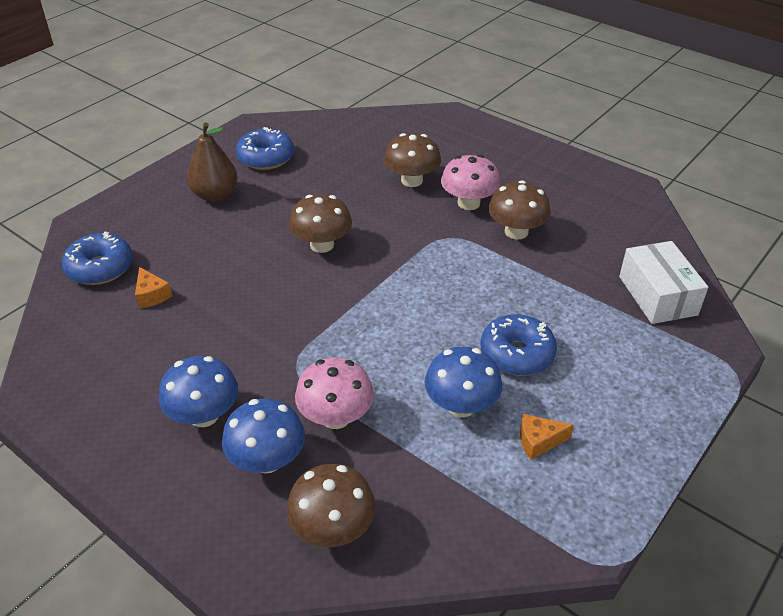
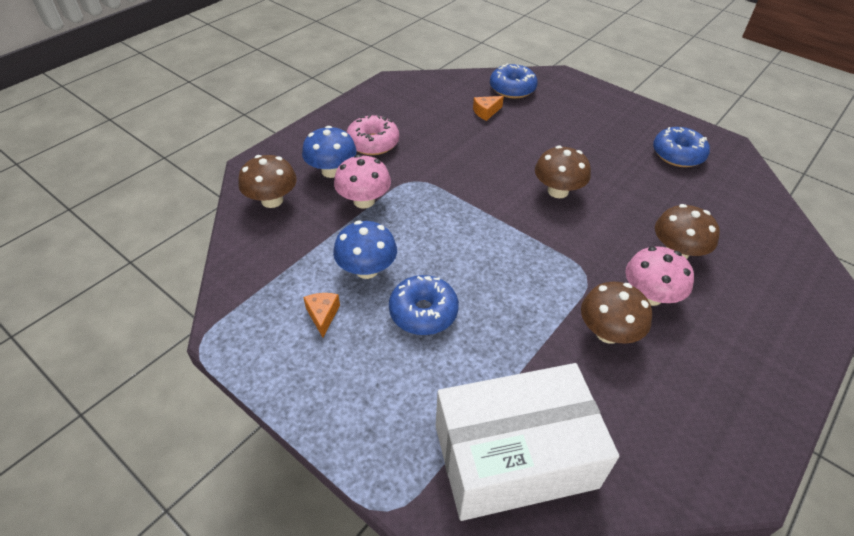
camera: 90 degrees right, 5 degrees up
(204, 415) = (373, 143): blue mushroom -> pink donut
(215, 195) = (612, 130): brown pear -> none
(657, 295) = (514, 456): white box -> white box, size x1.65

